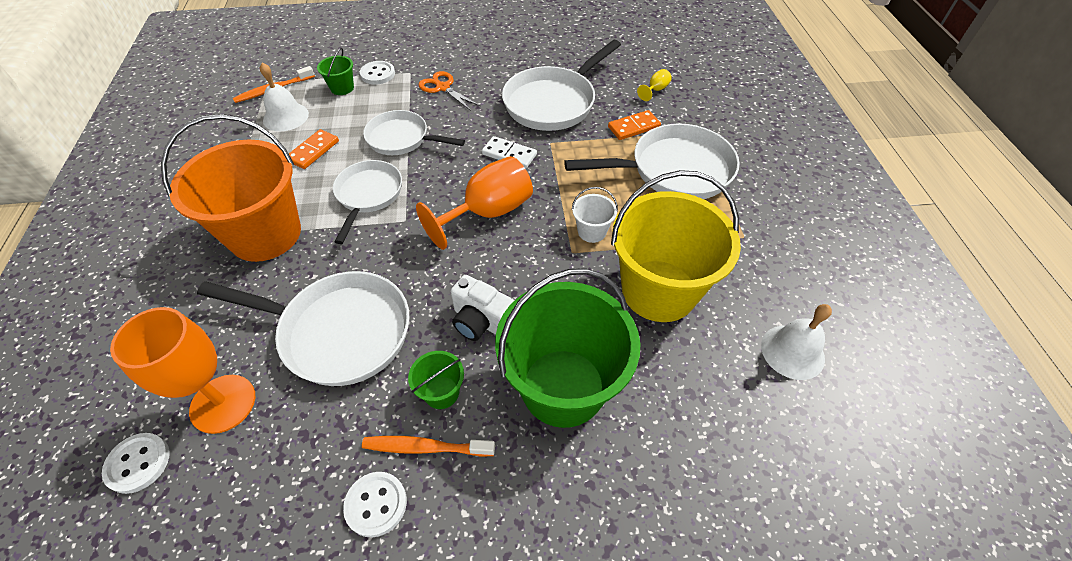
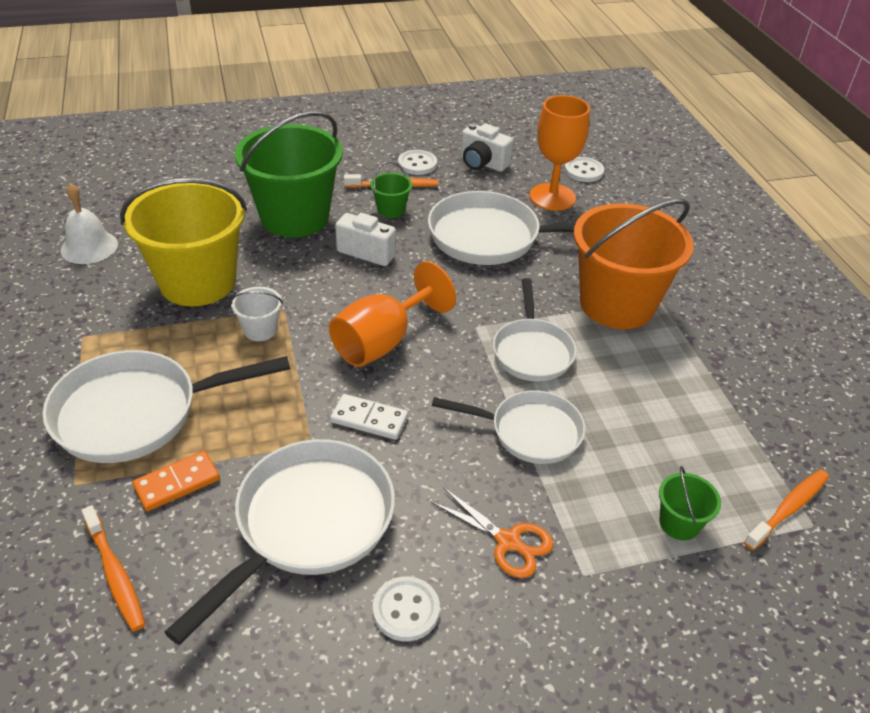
camera: 170 degrees right, 10 degrees down
(275, 498) = (482, 163): none -> white camera
(286, 117) = (722, 456): white bell -> none
(313, 151) = (639, 403): orange domino -> none
(378, 74) = (639, 565): white button -> white button (406, 610)
(655, 90) = (115, 574): yellow goblet -> orange toothbrush

